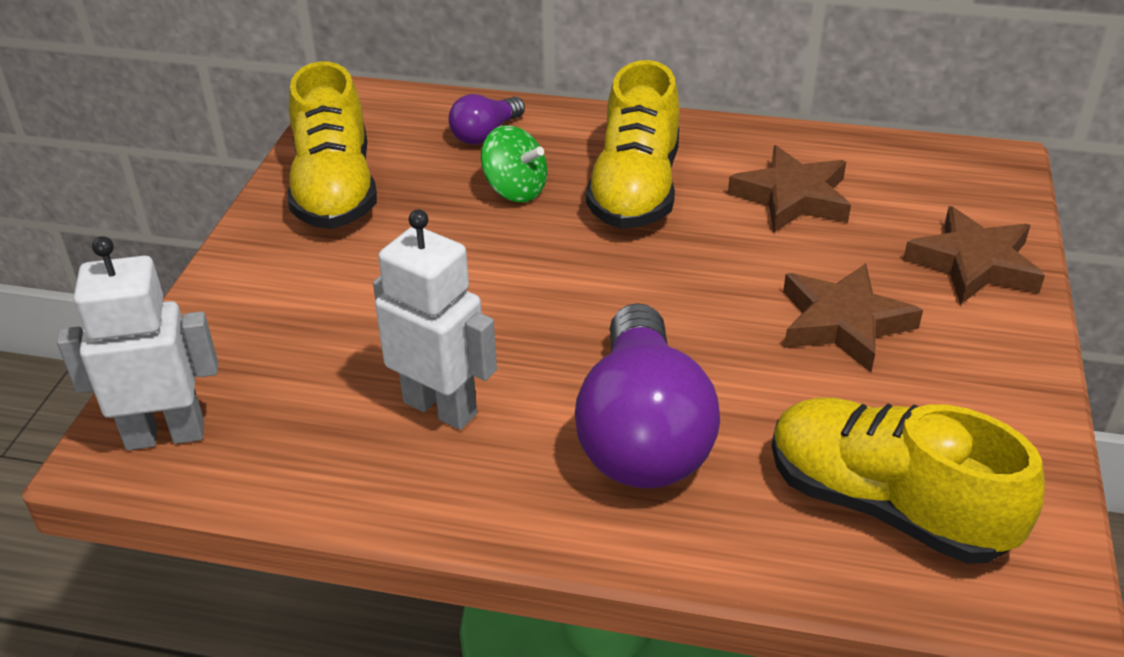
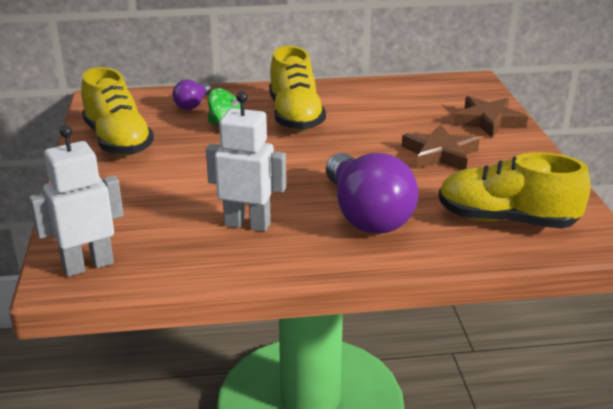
camera: 20 degrees left, 10 degrees down
(792, 197) = (381, 108): brown star -> none

